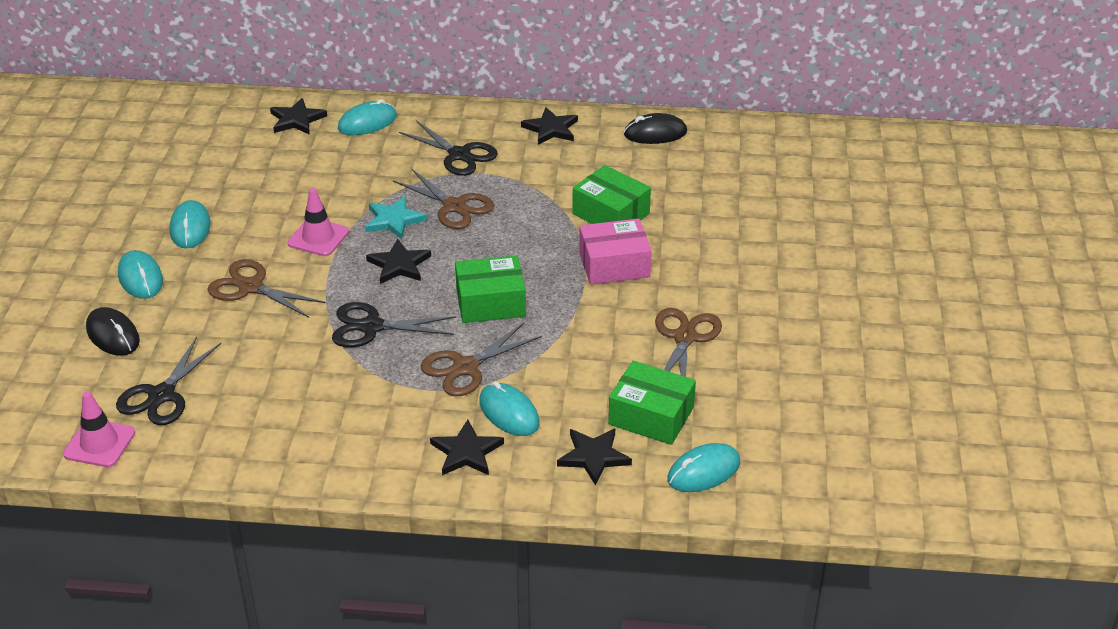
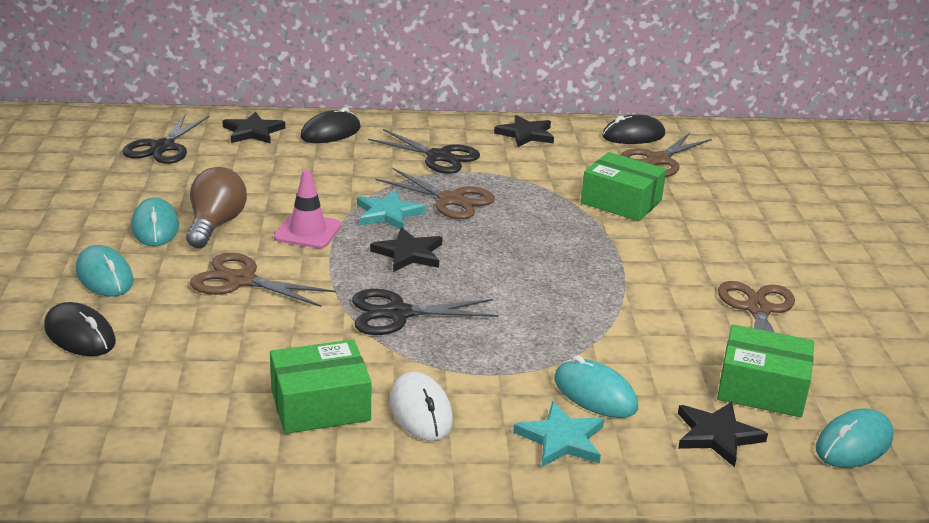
camera: 10 degrees left, 10 degrees down
(99, 443) = (82, 456): pink traffic cone -> none
(162, 395) = (155, 397): black scissors -> black scissors (163, 147)
(241, 227) = (215, 225): none -> brown light bulb
(363, 420) = (421, 411): none -> white mouse
(367, 122) = (330, 132): turquoise mouse -> black mouse
(466, 367) = (524, 349): brown scissors -> brown scissors (658, 160)
(466, 452) = (561, 439): black star -> turquoise star
(490, 302) = (526, 285): green box -> green box (320, 405)
(614, 265) = (647, 245): pink box -> none

